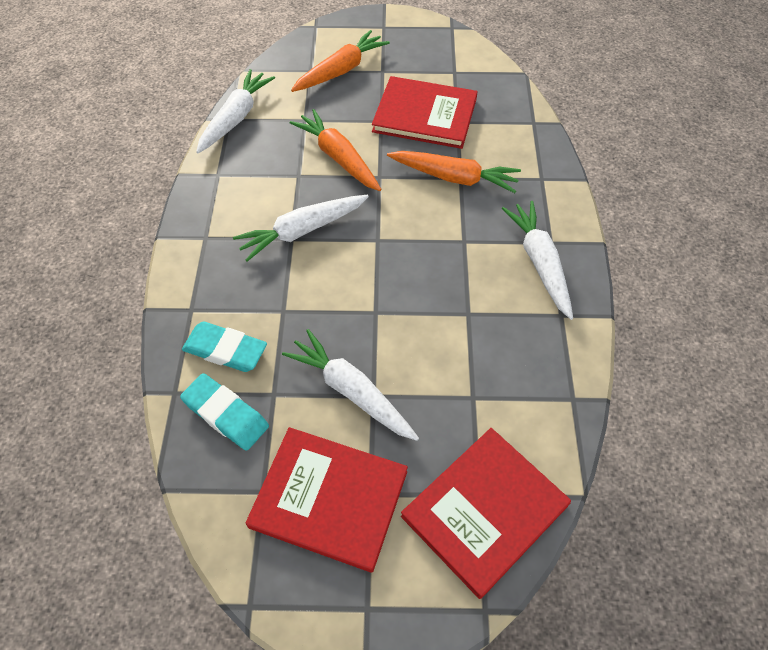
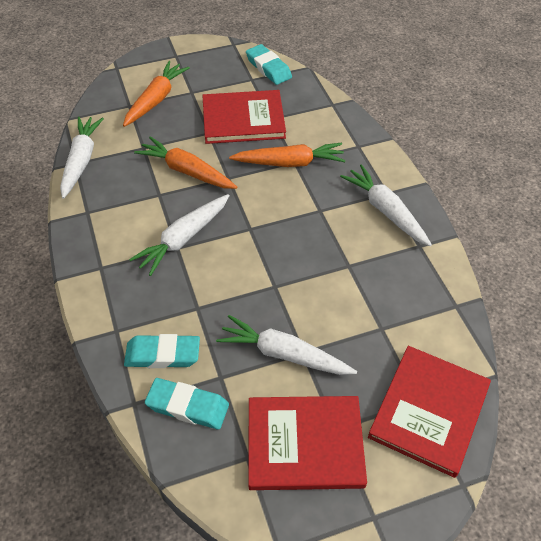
camera: 20 degrees left, 5 degrees down
(479, 63) = (268, 68): none -> turquoise eraser

